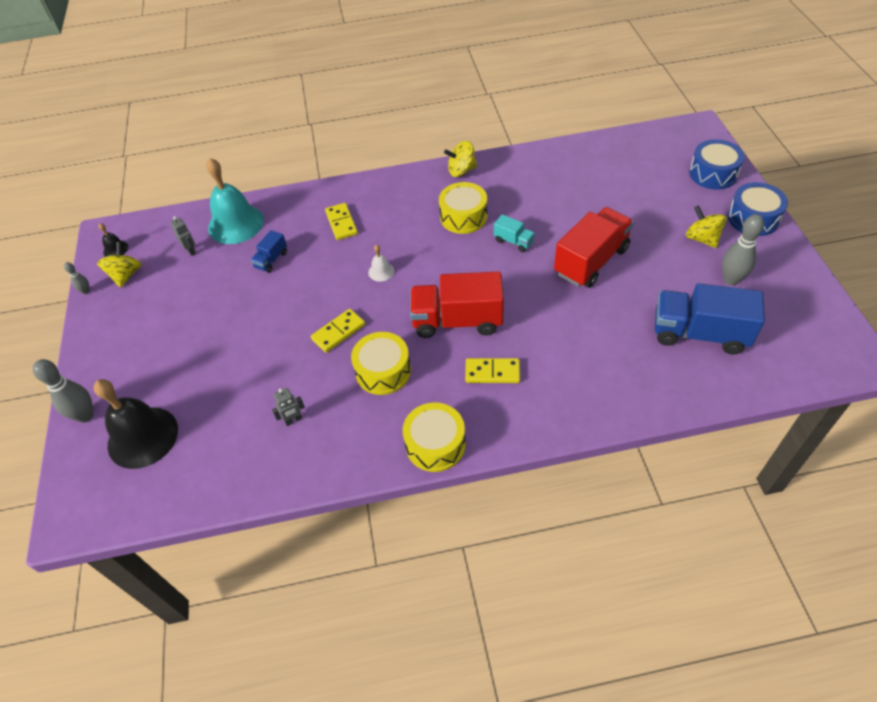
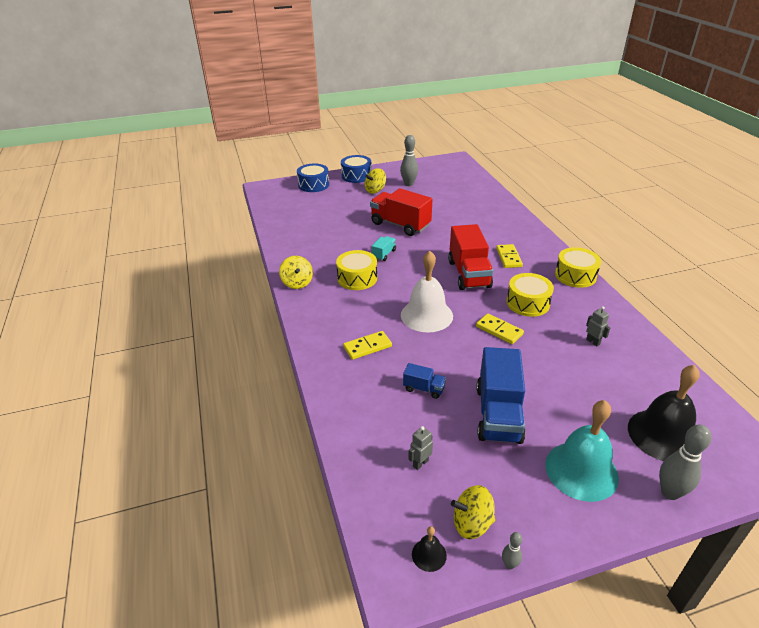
camera: 100 degrees left, 15 degrees down
(236, 224) = (372, 430): turquoise bell -> turquoise bell (581, 470)
(381, 271) = (426, 315): white bell -> white bell, size x2.29
(699, 333) = (453, 194): blue truck -> blue truck (498, 414)

